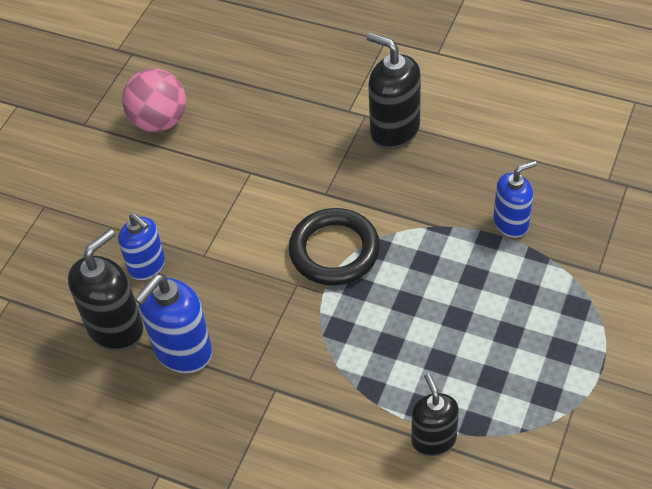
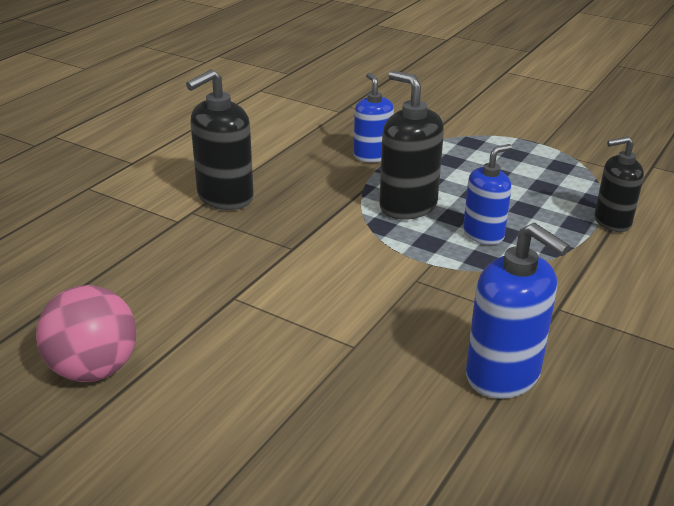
camera: 85 degrees left, 20 degrees down
(116, 328) = (460, 437): black soap dispenser -> black soap dispenser (407, 206)
(147, 266) = (358, 399): blue soap dispenser -> blue soap dispenser (483, 234)
(334, 251) = (376, 250): black ring -> none

